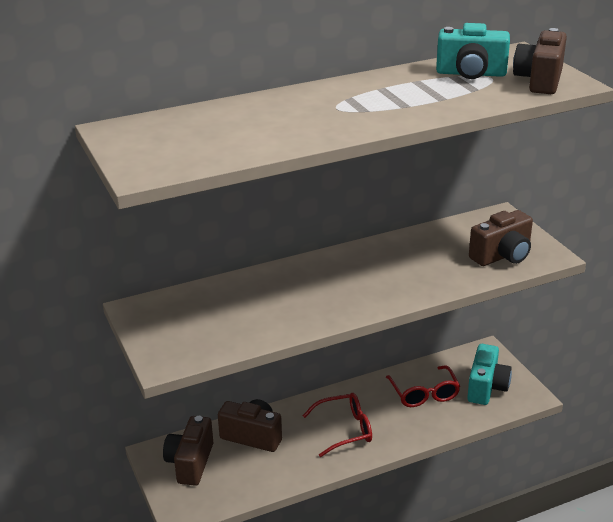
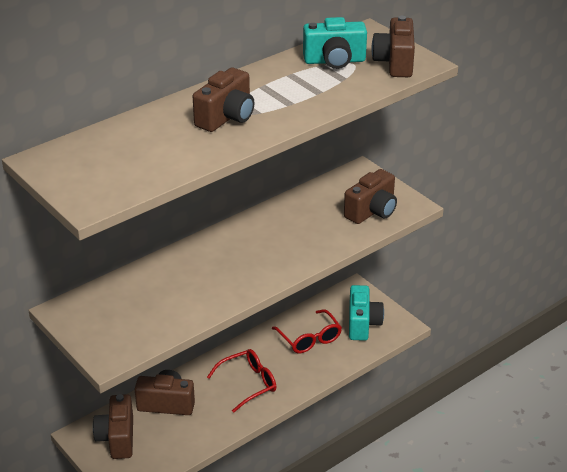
camera: 15 degrees left, 5 degrees up
(329, 111) = (226, 117): none -> brown camera

